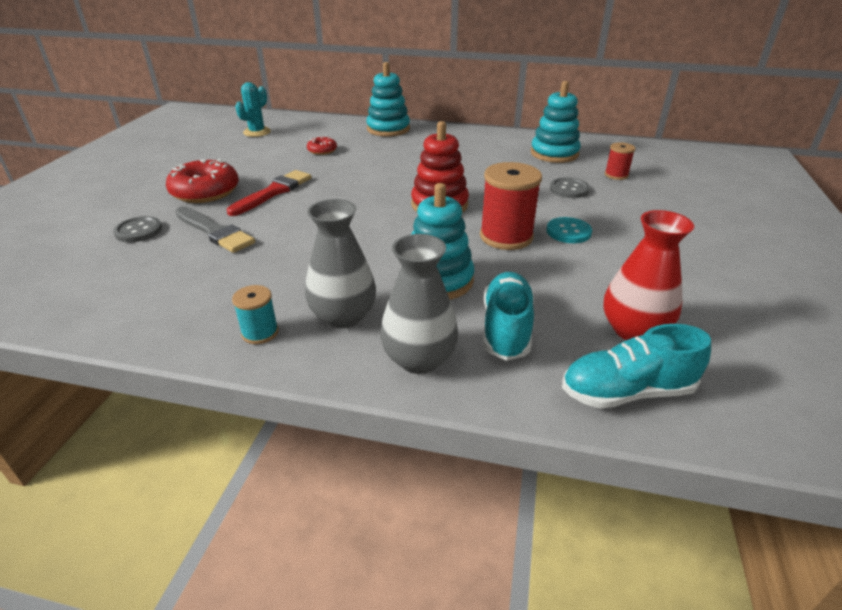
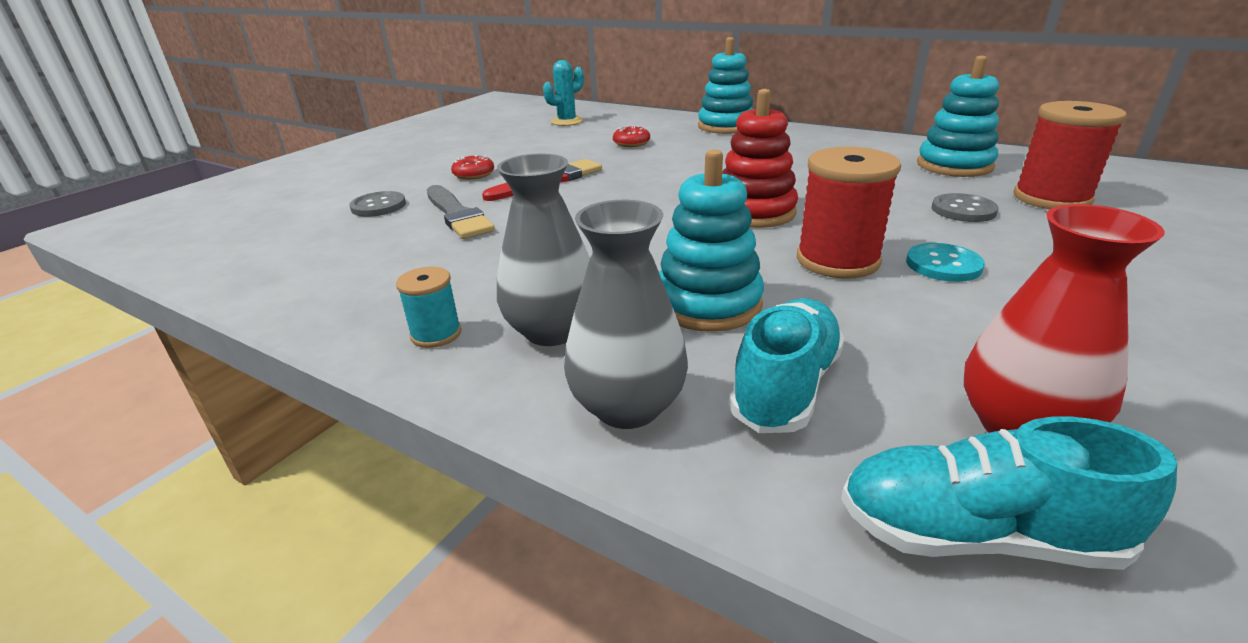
camera: 20 degrees right, 5 degrees down
(205, 192) = (474, 174): red donut -> red donut, size x0.51
(616, 175) = (1051, 198): red spool -> red spool, size x1.88

